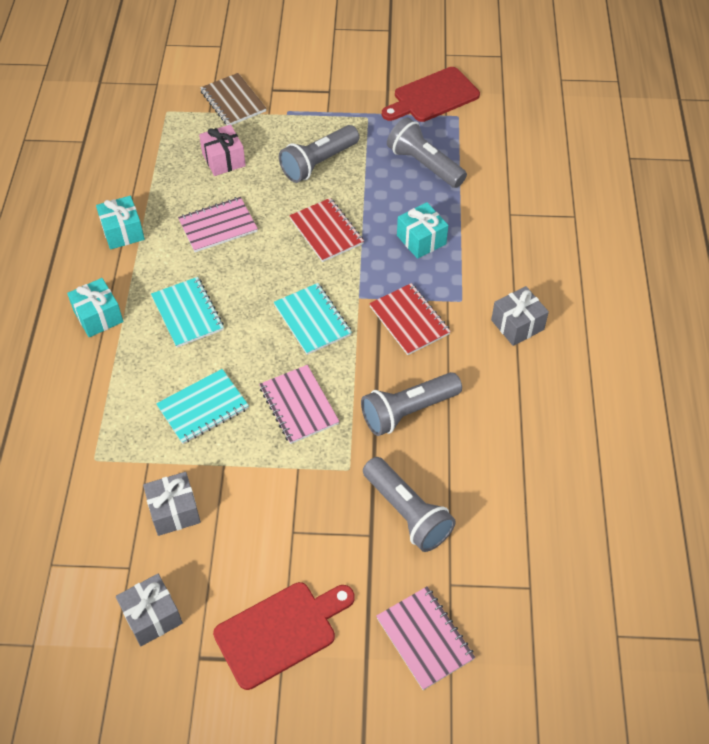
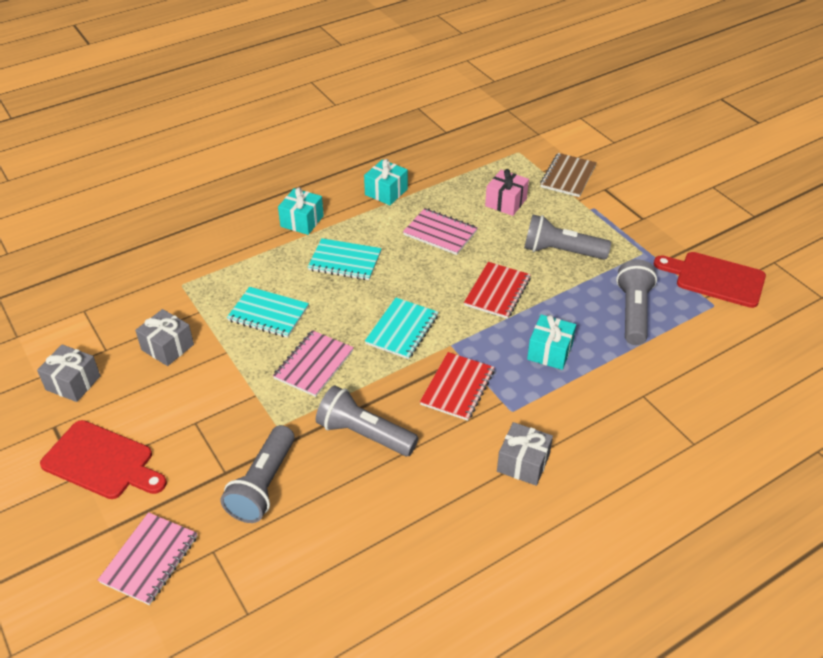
camera: 55 degrees right, 10 degrees down
(187, 313) = (345, 261): turquoise notebook -> turquoise notebook turned 75 degrees clockwise

